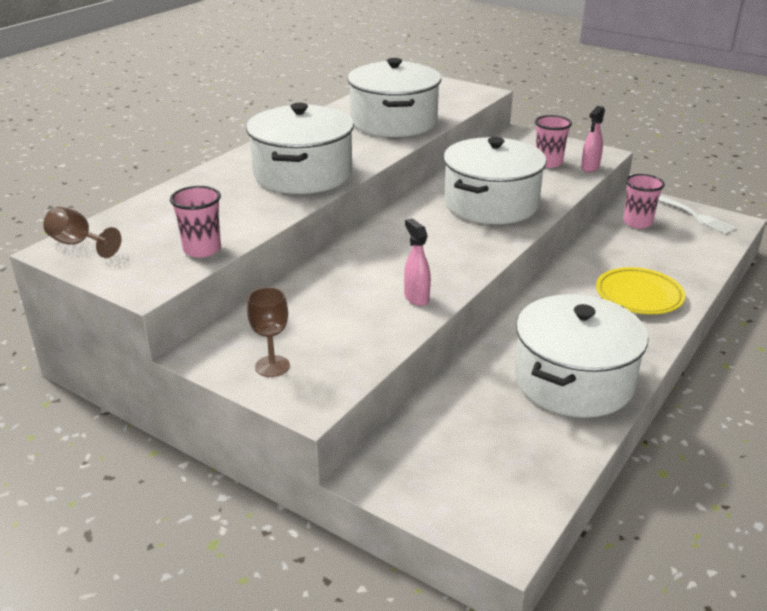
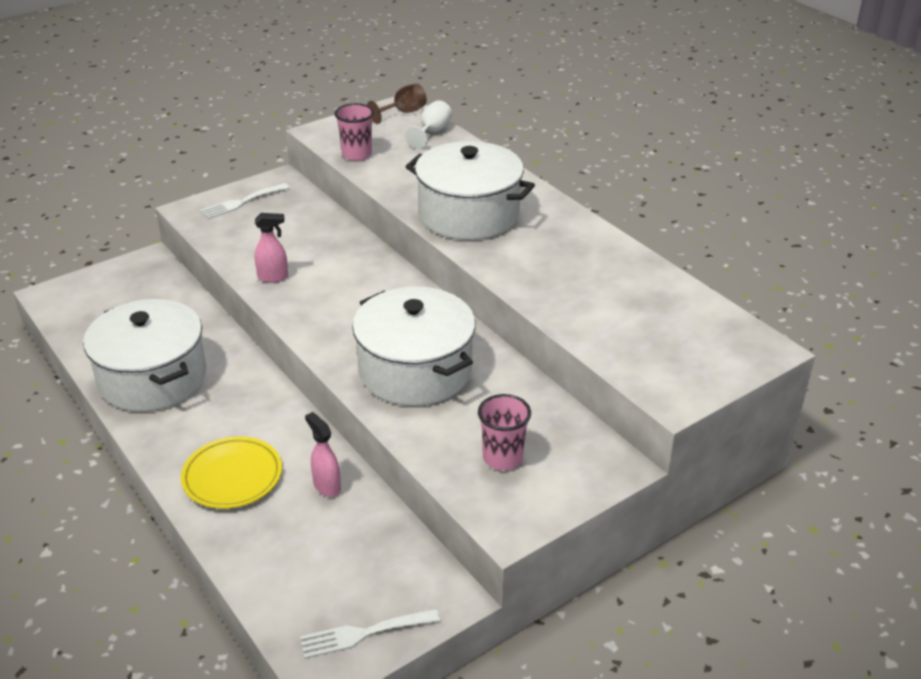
camera: 110 degrees right, 5 degrees up
(132, 218) = (432, 133): none -> white goblet
(272, 366) = (241, 202): brown goblet -> white fork
(394, 122) = (585, 295): white pot -> none
(590, 168) = (467, 492): pink spray bottle -> pink spray bottle (326, 486)
(637, 223) = (382, 557): pink cup -> none

